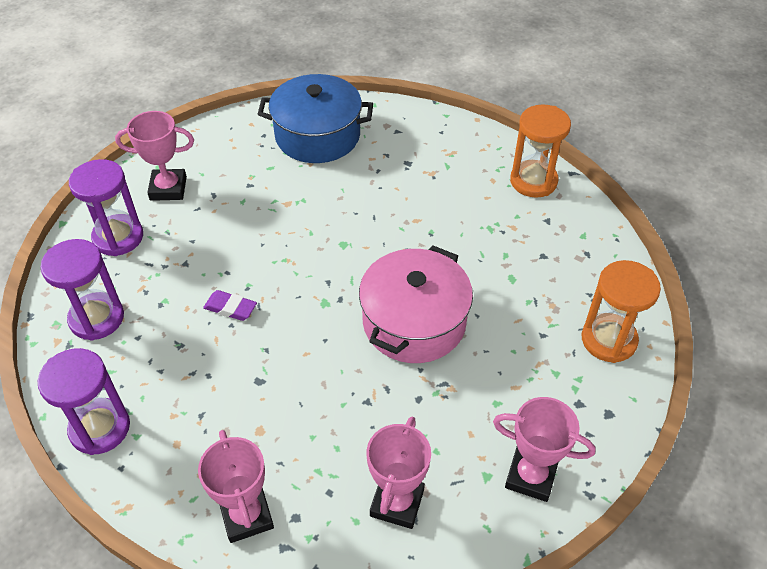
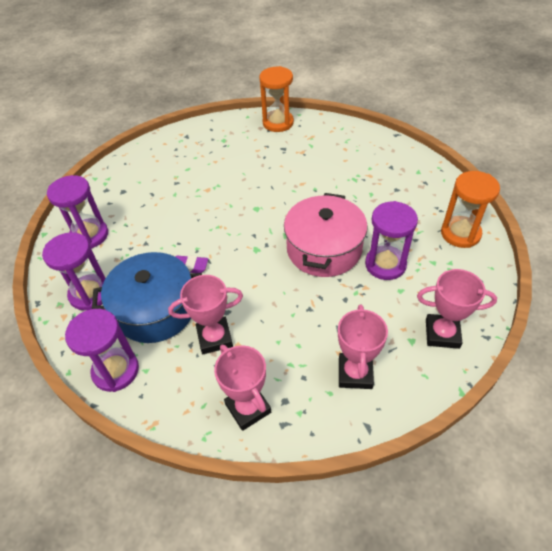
camera: 10 degrees left, 0 degrees up
(168, 188) = (117, 196): pink trophy -> pink trophy (214, 338)
(317, 135) = (214, 142): blue pot -> blue pot (155, 310)
(489, 362) = (385, 264): none -> purple hourglass
(533, 181) = (372, 144): orange hourglass -> orange hourglass (278, 123)

